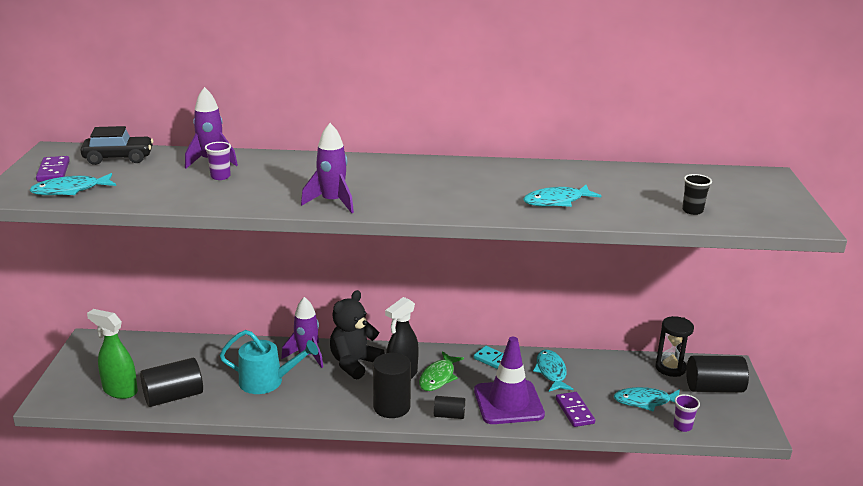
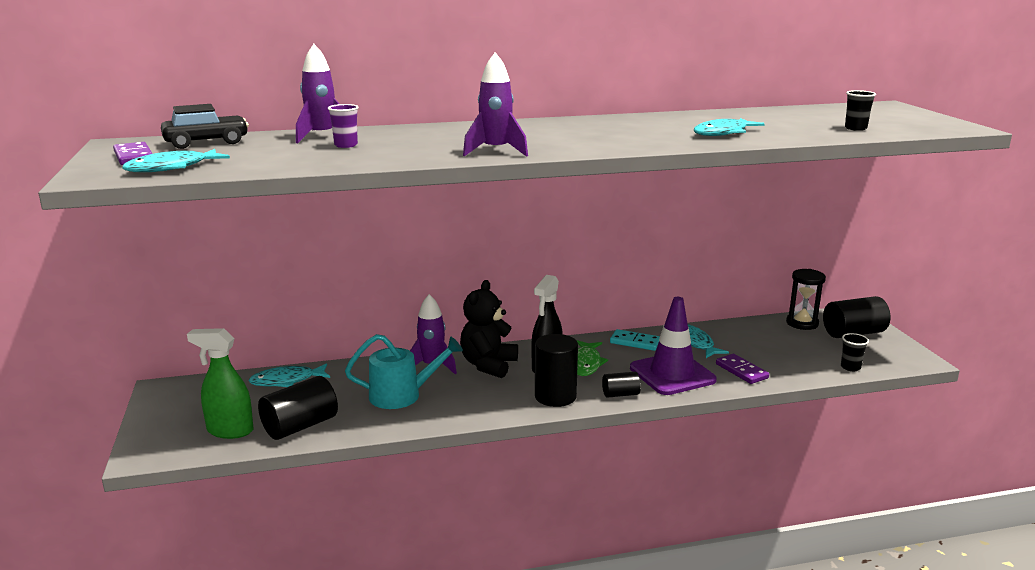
camera: 15 degrees left, 5 degrees down
(645, 401) = (801, 353): turquoise fish -> turquoise fish (287, 381)
(682, 426) = (850, 367): purple cup -> black cup

